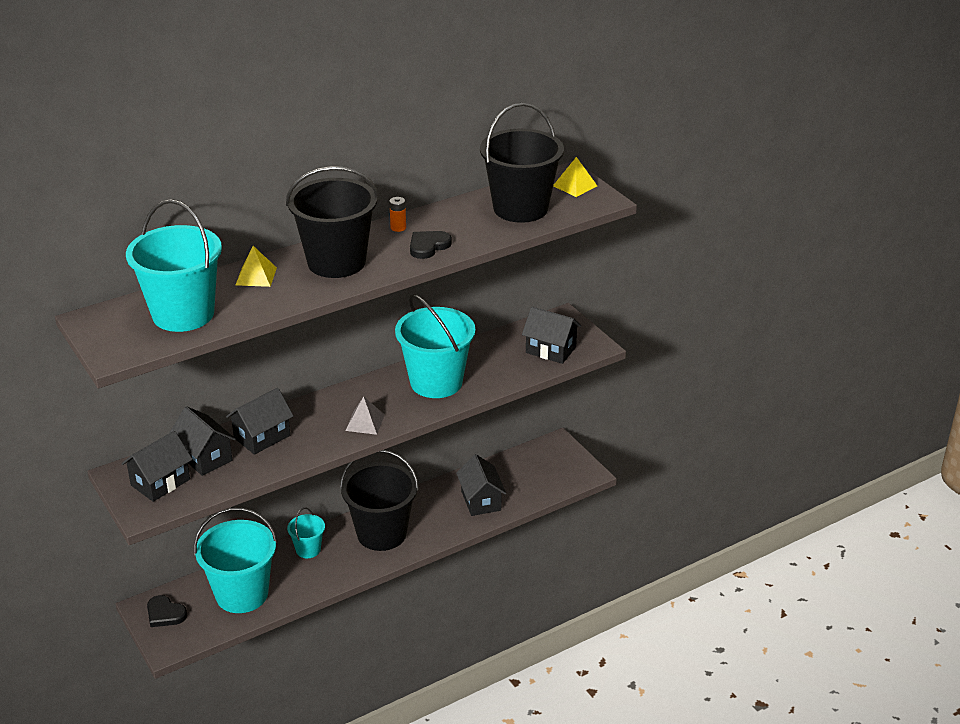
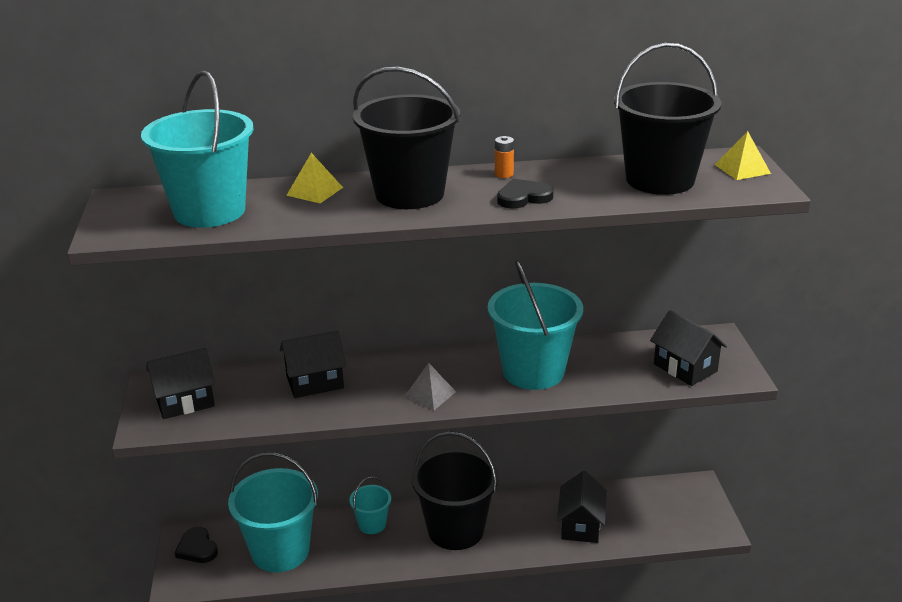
camera: 25 degrees right, 5 degrees down
(205, 457) = (245, 388): black house -> none

